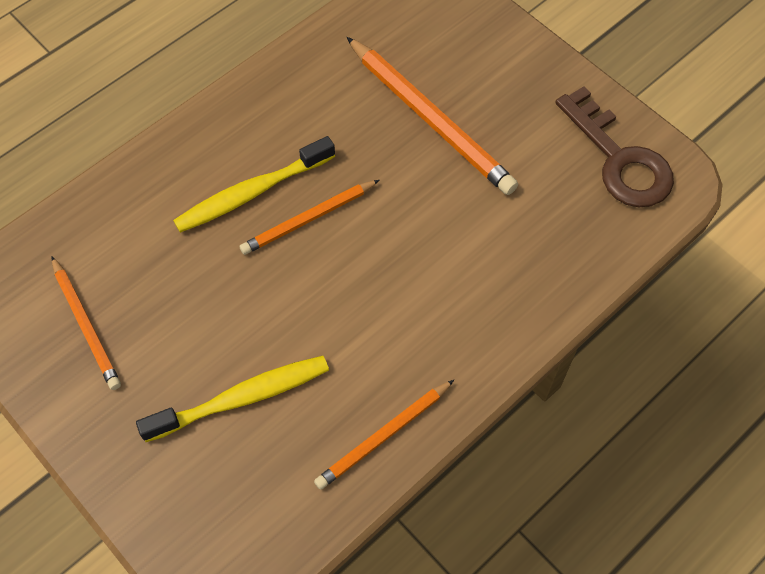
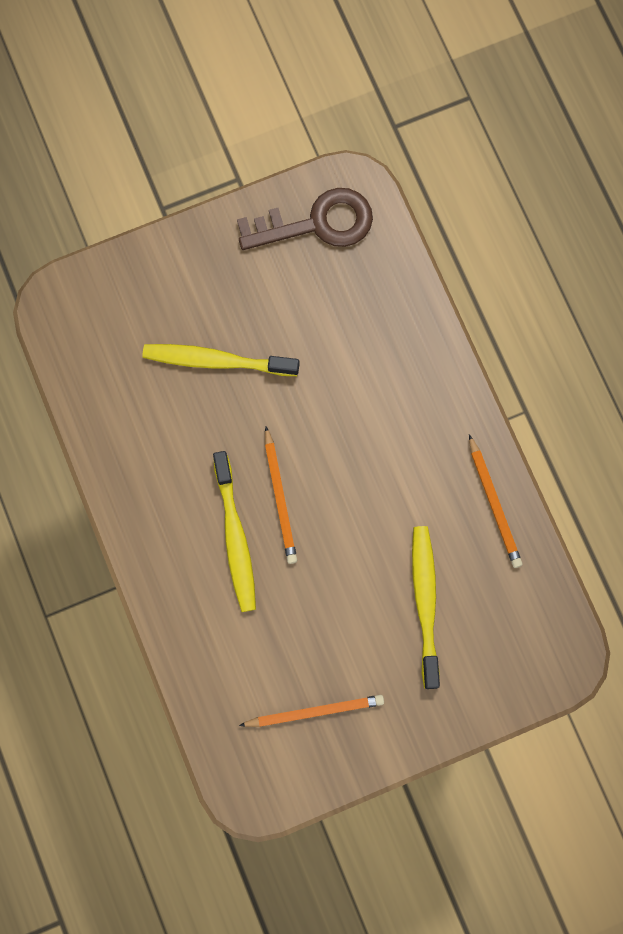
camera: 70 degrees left, 15 degrees up
(430, 119) = (216, 360): orange pencil -> yellow toothbrush

